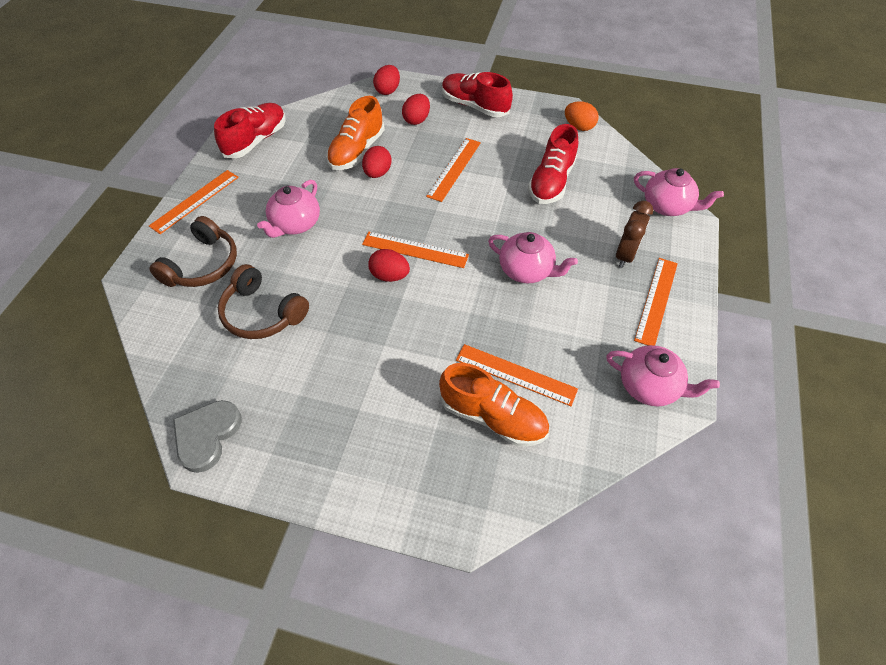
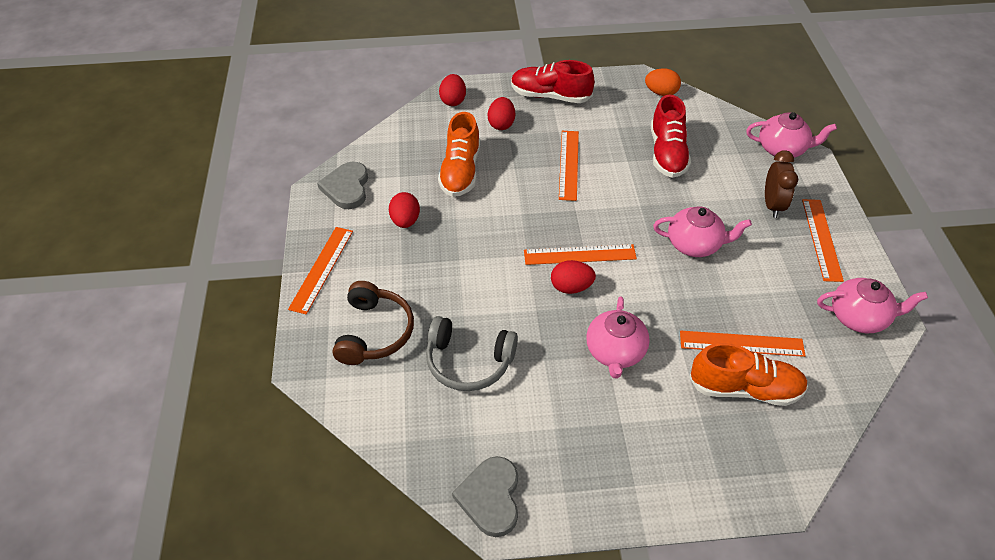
camera: 20 degrees left, 5 degrees down
(256, 141) = (347, 188): red shoe -> grey heart
(262, 313) = (468, 362): brown headphones -> grey headphones
(295, 224) = (445, 263): pink teapot -> pink teapot (615, 352)
(377, 173) = (496, 189): red egg -> red egg (405, 221)

